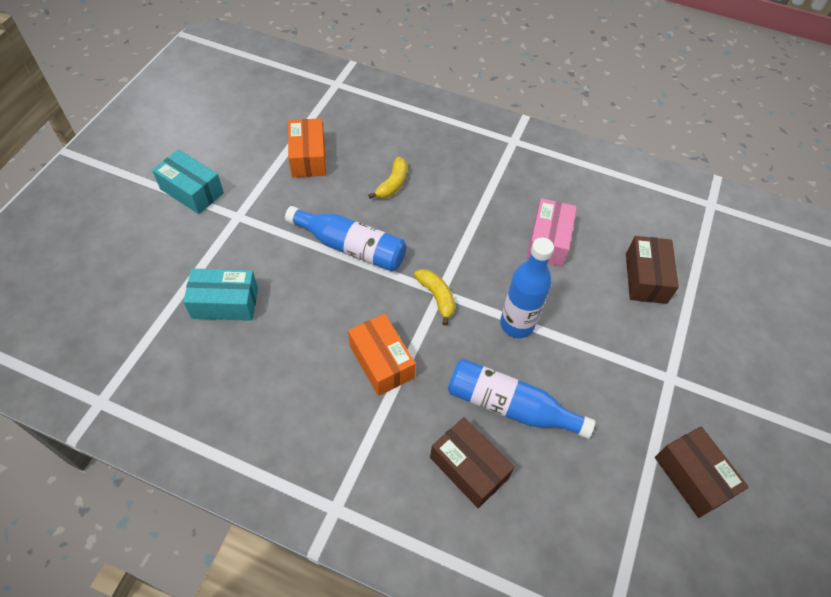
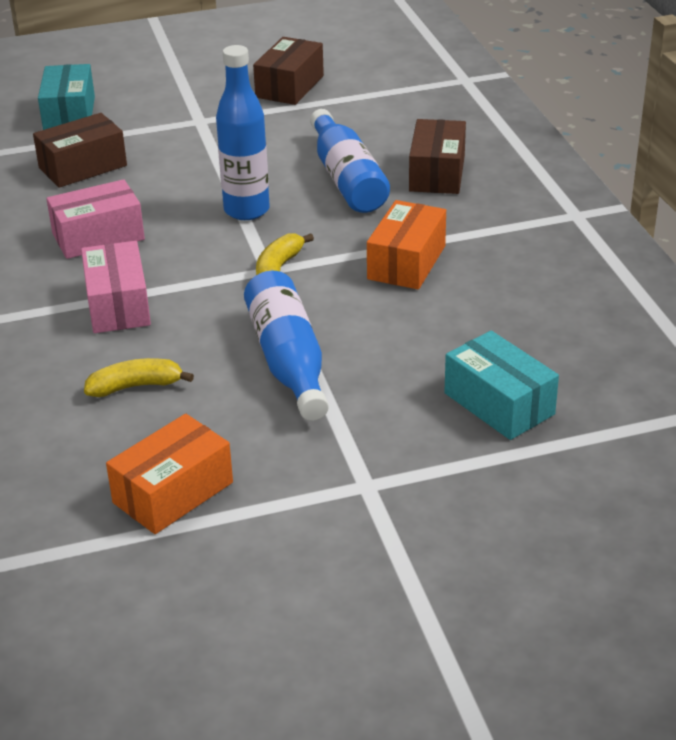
camera: 125 degrees left, 20 degrees down
(192, 191) = (384, 565): turquoise box -> turquoise box (69, 114)
(468, 213) = (118, 305): none -> pink box

